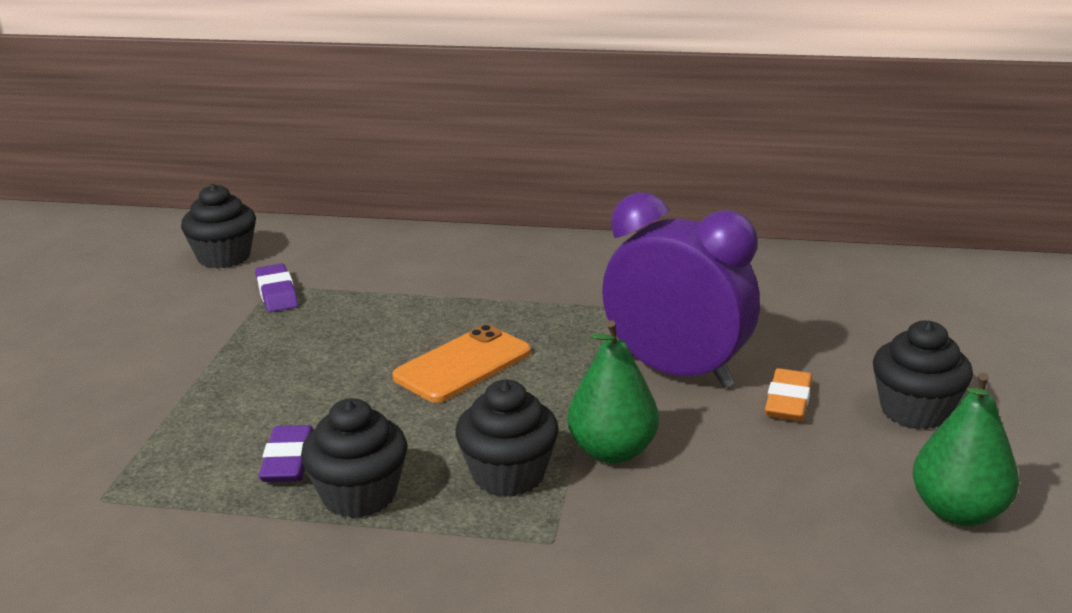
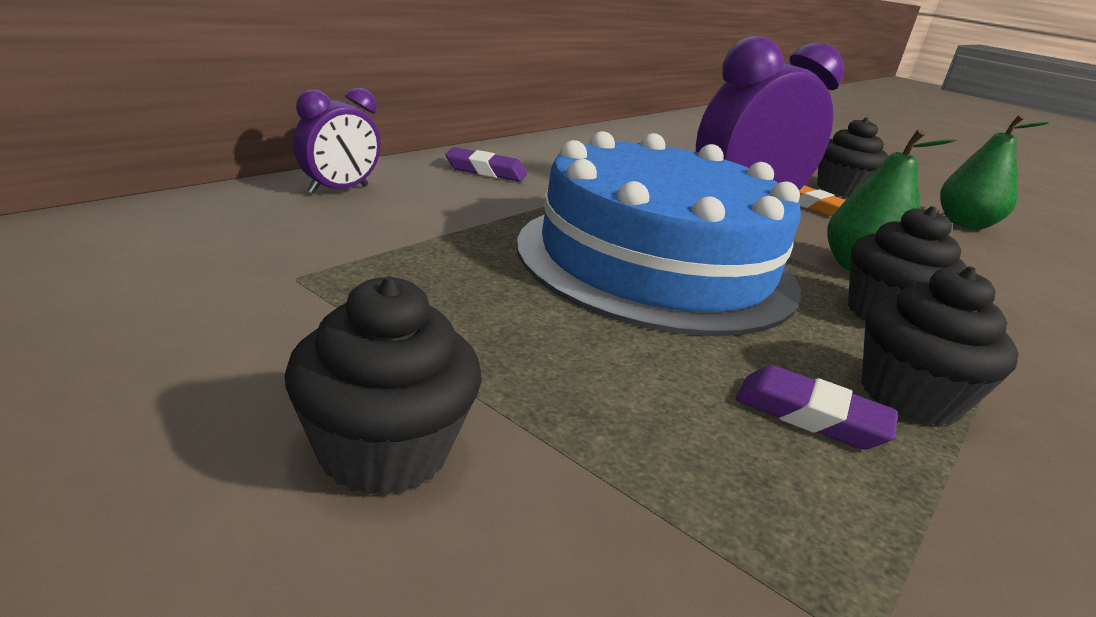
camera: 65 degrees left, 0 degrees up
(224, 257) = (122, 274): black cupcake -> black cupcake (384, 450)
(277, 293) = (327, 282): purple eraser -> purple eraser (486, 171)
(411, 243) = (338, 190): none -> purple clock
(462, 364) = (656, 262): orange phone -> blue cake

